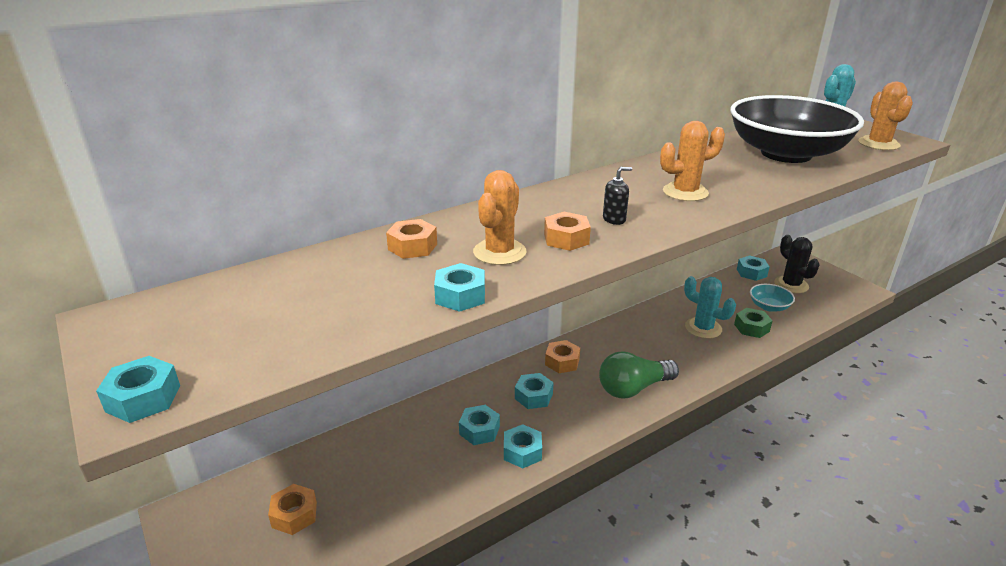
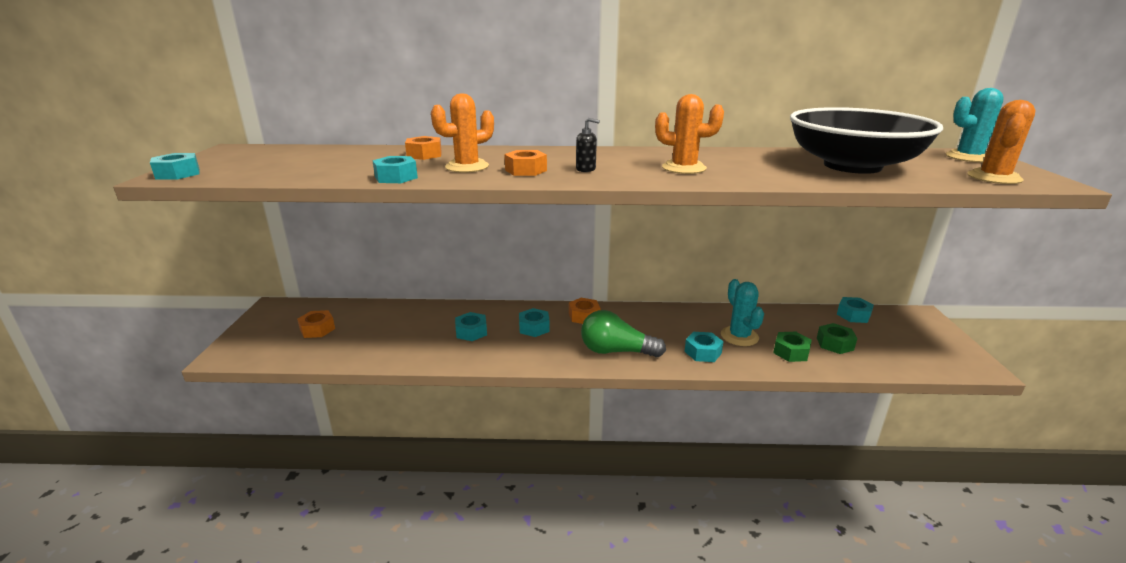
camera: 35 degrees right, 5 degrees down
(522, 452) = (481, 354): turquoise nut -> turquoise nut (702, 352)
(769, 306) = (835, 344): turquoise bowl -> green nut
(791, 285) = (887, 336): black cactus -> none

